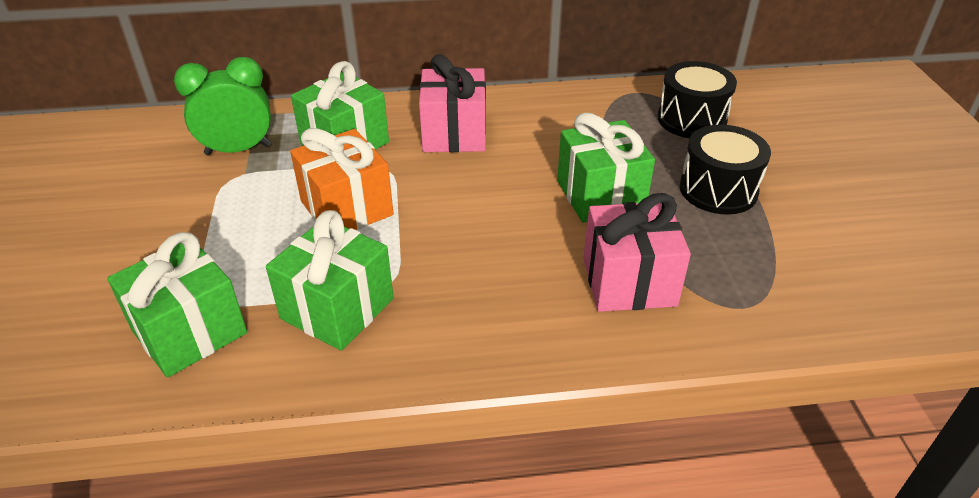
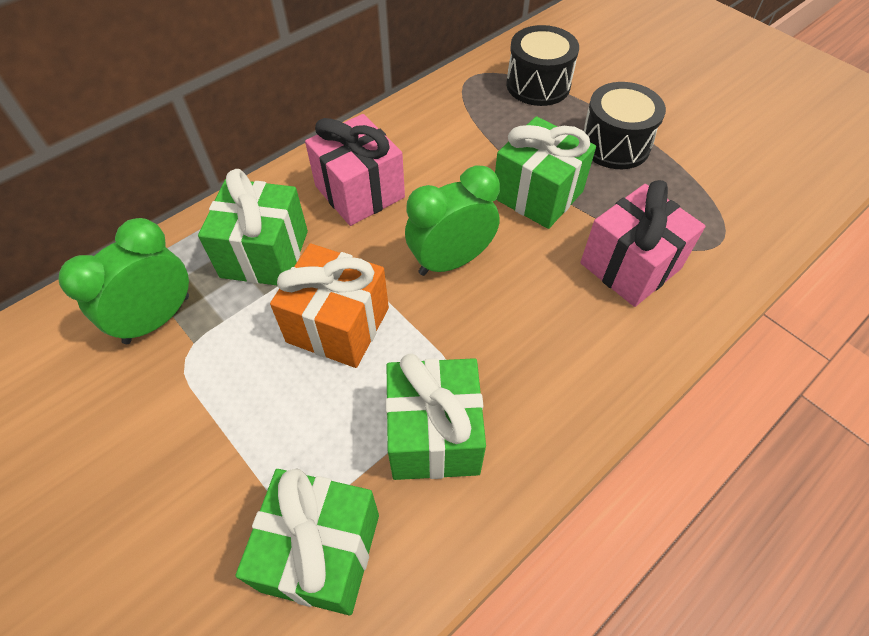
camera: 35 degrees left, 15 degrees up
(474, 207) = (451, 261): none -> green clock

